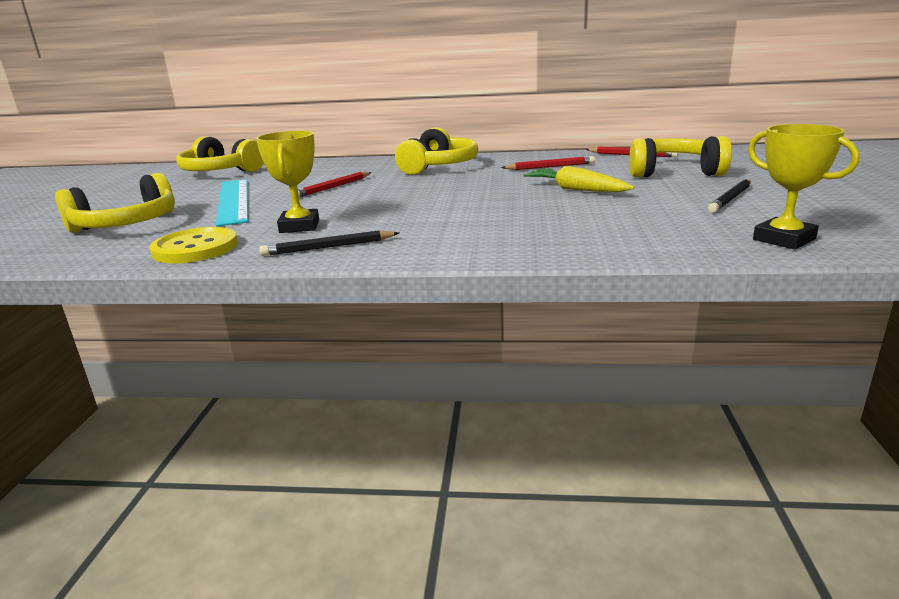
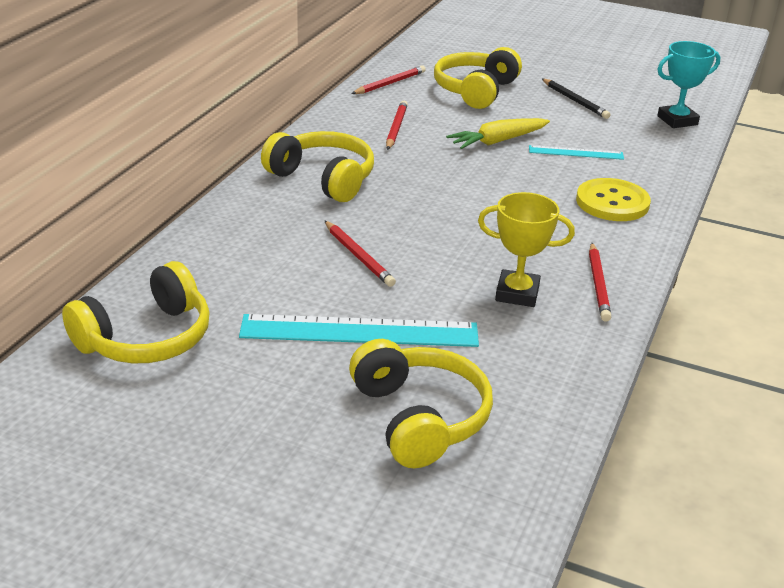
camera: 75 degrees left, 10 degrees up
(195, 248) = (556, 361): yellow button -> yellow button (612, 202)
(328, 247) = (598, 284): black pencil -> red pencil
(599, 212) = (576, 153): none -> turquoise ruler
(784, 239) = (677, 120): yellow trophy -> turquoise trophy

